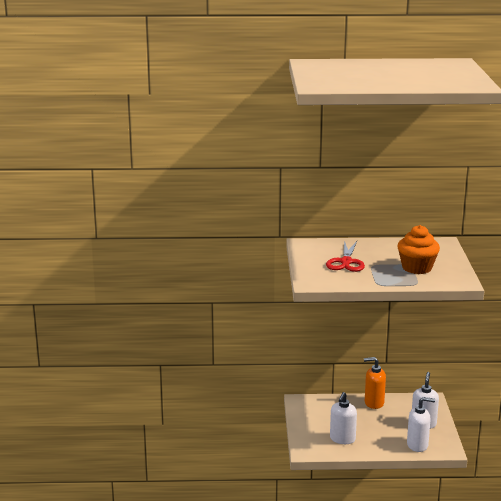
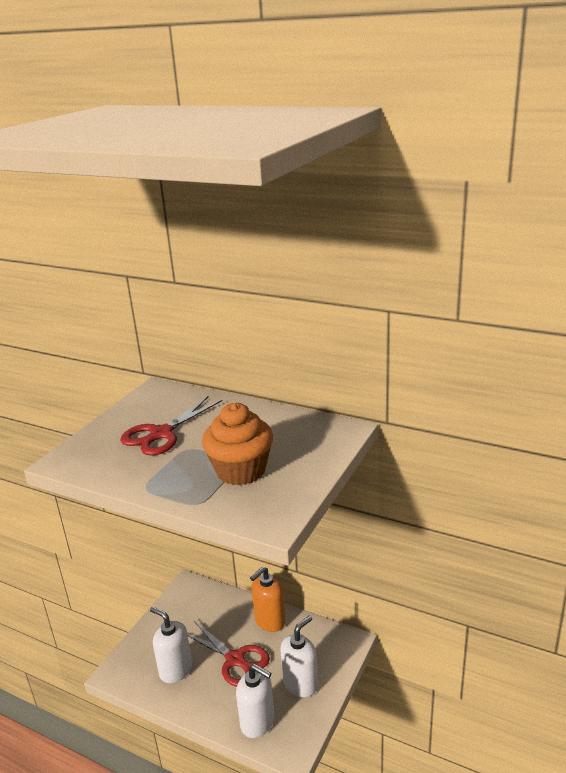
camera: 30 degrees right, 5 degrees up
(342, 439) = (175, 670): white soap dispenser -> white soap dispenser turned 75 degrees clockwise
(373, 425) = (235, 659): none -> red scissors
(374, 403) = (269, 621): orange soap dispenser -> orange soap dispenser turned 75 degrees counterclockwise

